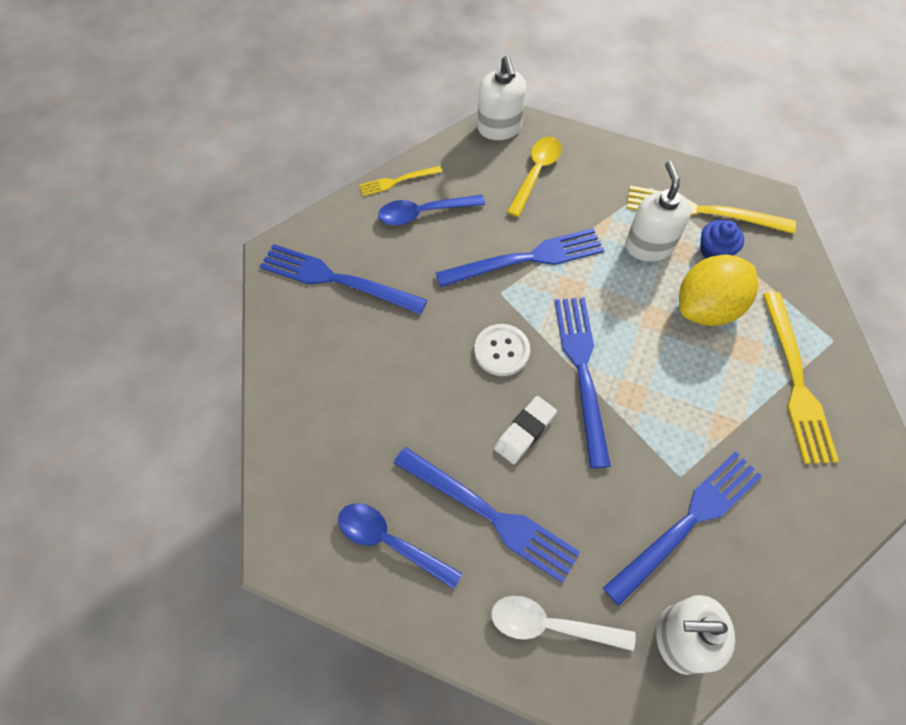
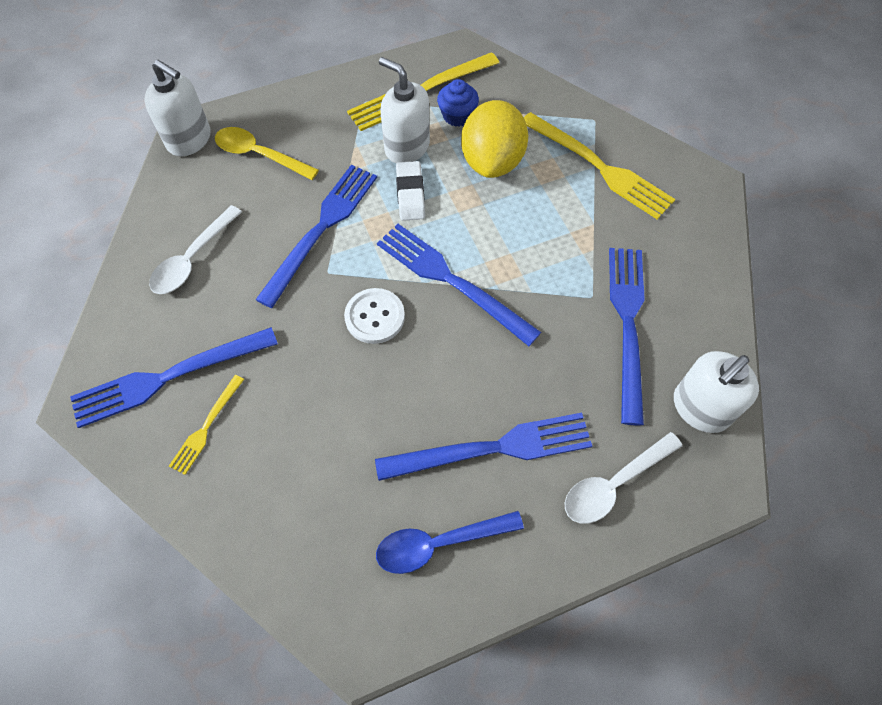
camera: 45 degrees left, 0 degrees up
(397, 181) = (139, 250): yellow fork -> yellow fork (206, 427)
(424, 213) = (193, 259): blue spoon -> white spoon
(525, 431) = (455, 363): white eraser -> white eraser (410, 194)
(536, 173) = (260, 155): yellow spoon -> yellow spoon turned 45 degrees counterclockwise

